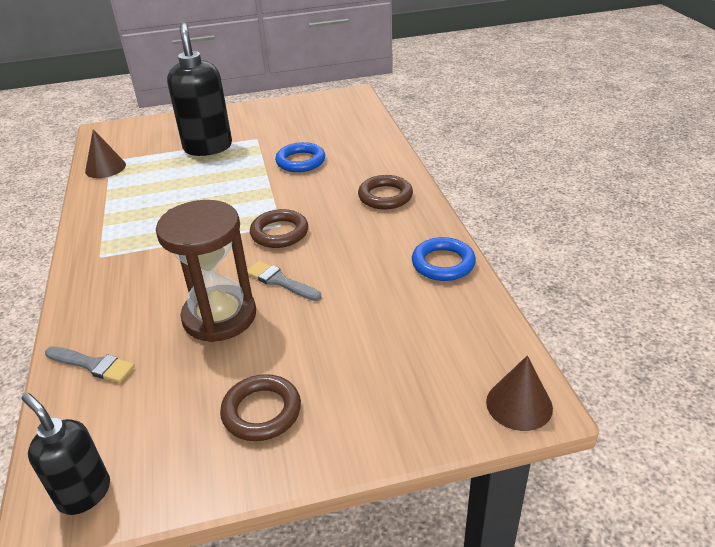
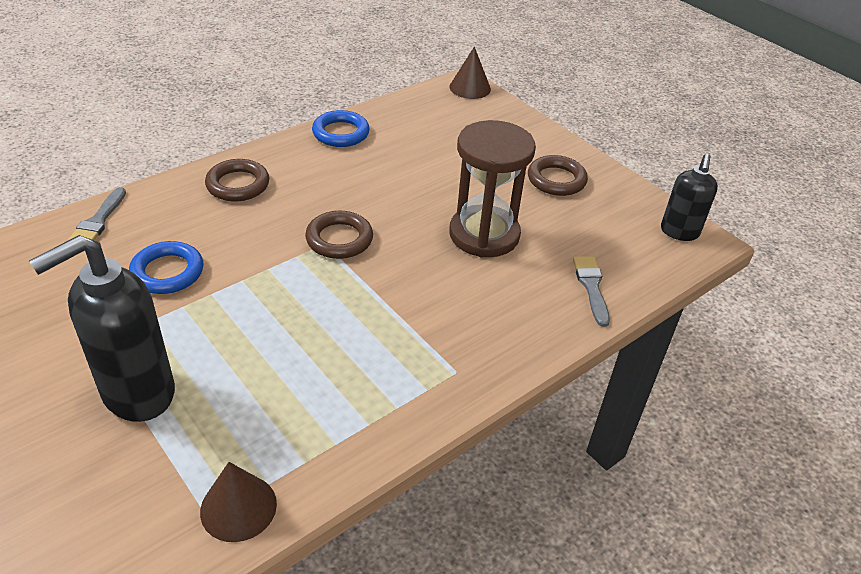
camera: 120 degrees left, 5 degrees up
(280, 281) = (416, 214): grey brush -> grey brush (98, 221)

